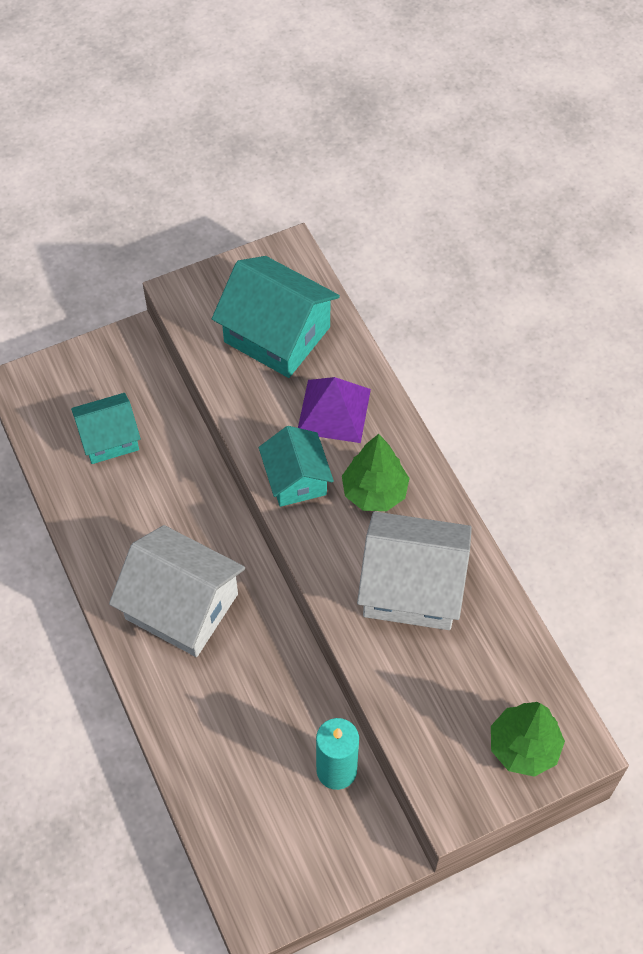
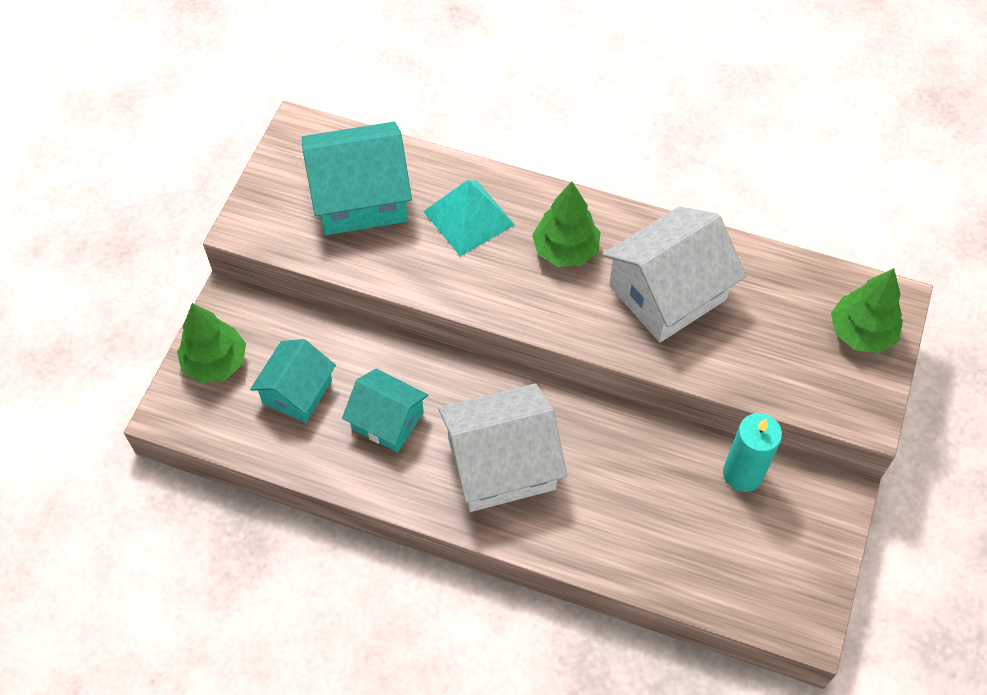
camera: 45 degrees left, 0 degrees up
(81, 374) = (215, 363): none -> green tree
(296, 479) = (499, 289): turquoise house -> turquoise house (387, 420)
(334, 411) = (469, 218): purple pyramid -> turquoise pyramid

